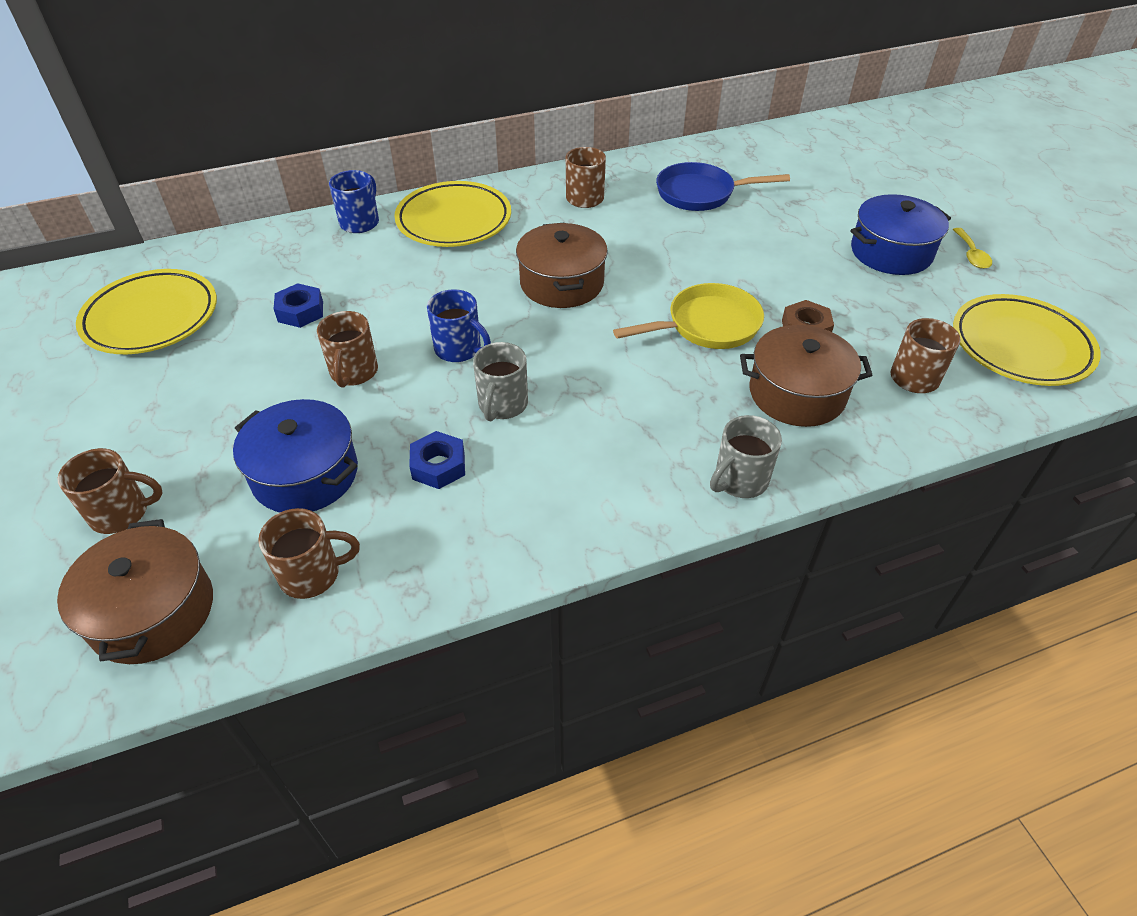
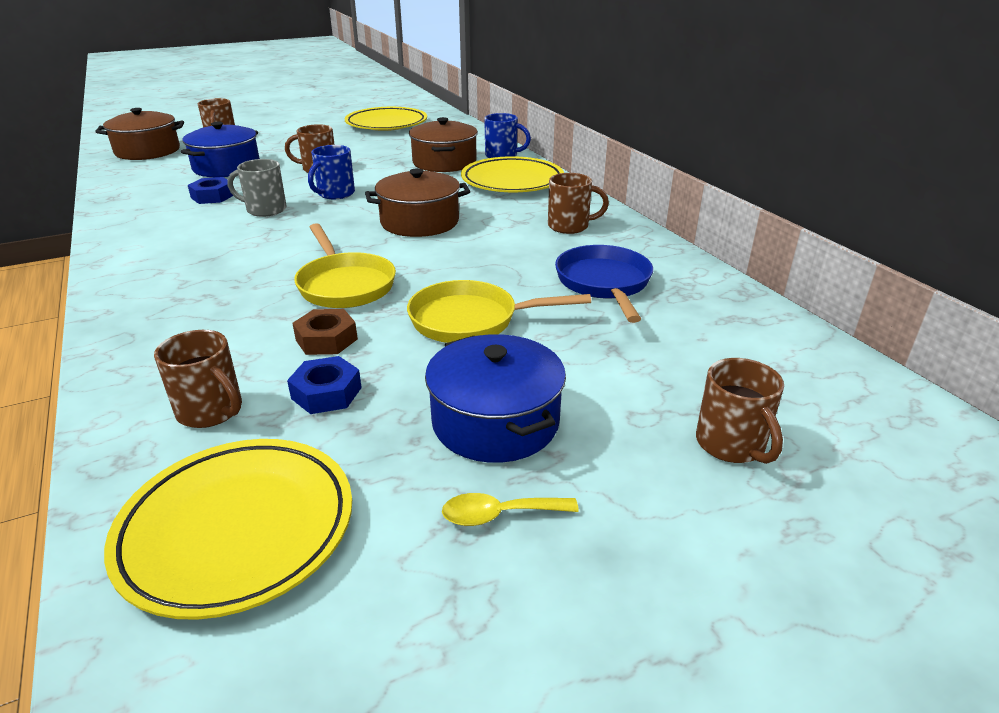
camera: 85 degrees right, 15 degrees down
(300, 311) = (388, 152): blue nut -> blue nut (326, 393)
(312, 574) = (144, 176): brown mug -> brown mug (731, 445)
(739, 480) = (122, 296): grey mug -> none
(765, 257) = (471, 320): none -> yellow pan
(797, 393) = (220, 328): brown pot -> brown pot (444, 162)

